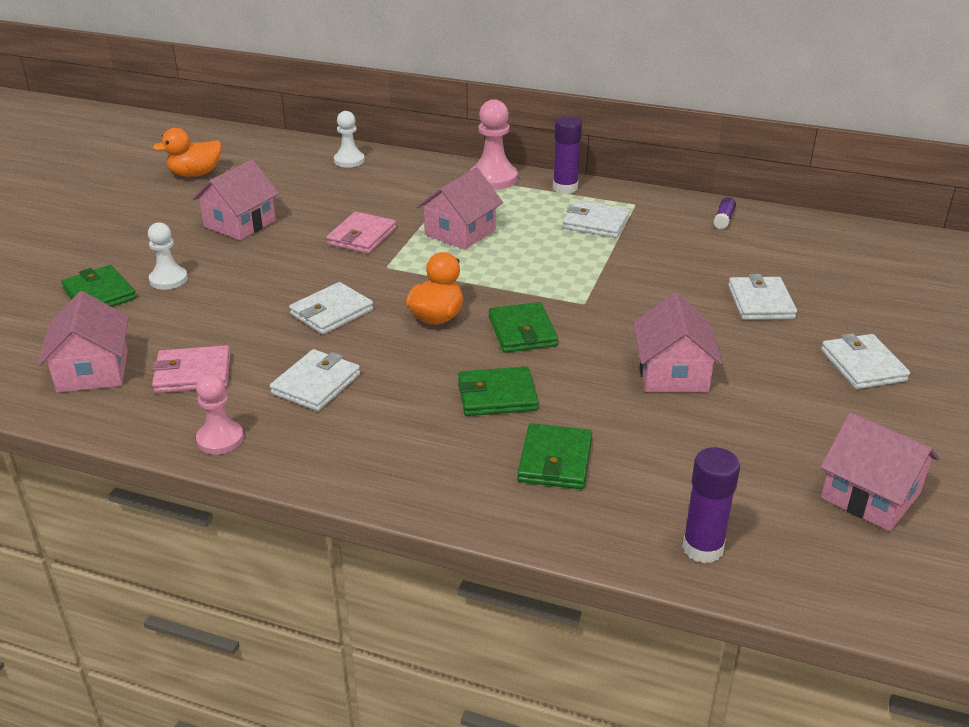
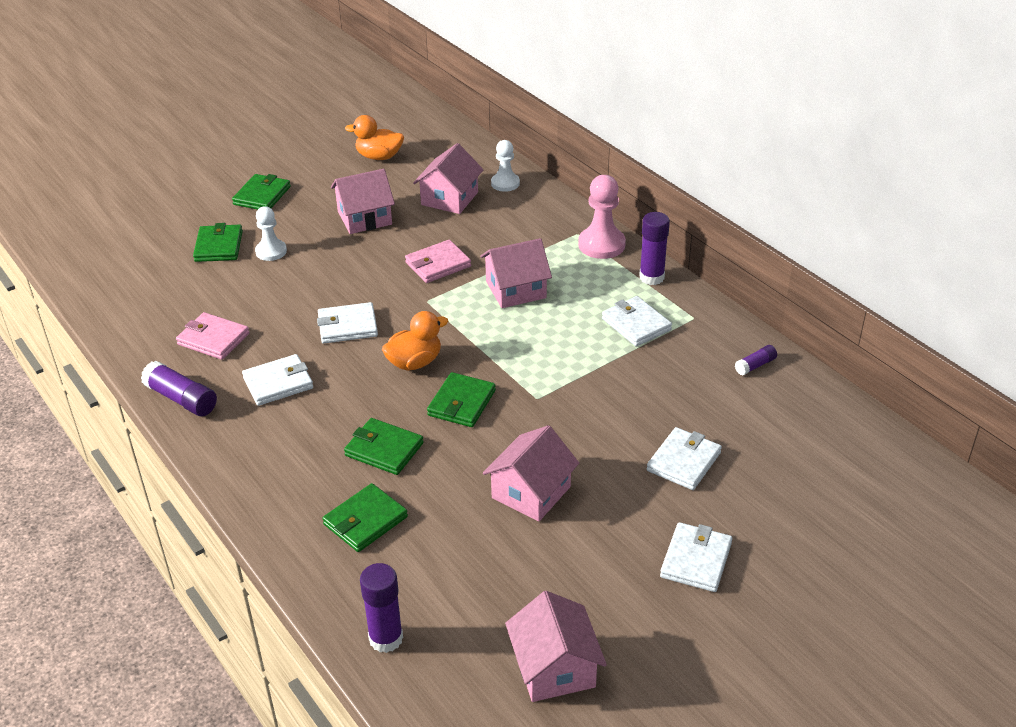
camera: 35 degrees right, 5 degrees up
(93, 371) = (159, 310): pink house -> pink house (449, 198)
(100, 238) = (262, 195): none -> green wallet
(220, 439) = (181, 399): pink pawn -> purple glue stick

